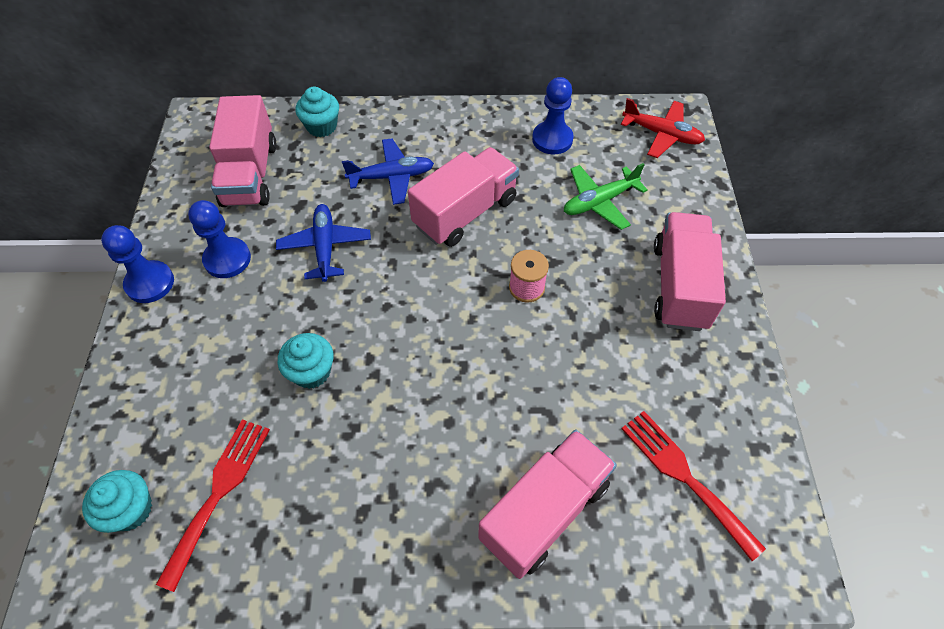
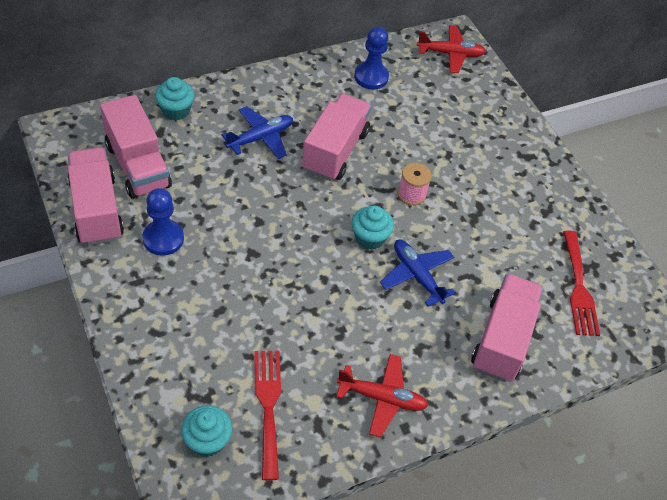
camera: 30 degrees left, 5 degrees down
(150, 283) = (108, 276): blue pawn -> none
(311, 371) = (286, 301): turquoise cupcake -> turquoise cupcake (369, 238)
(325, 247) = (239, 207): blue plane -> blue plane (417, 275)
(352, 533) = (382, 398): none -> red plane
(599, 202) = (431, 117): green plane -> none
(679, 286) = (516, 163): pink truck -> pink truck (96, 210)
(684, 476) = (579, 288): red fork -> red fork turned 120 degrees counterclockwise

